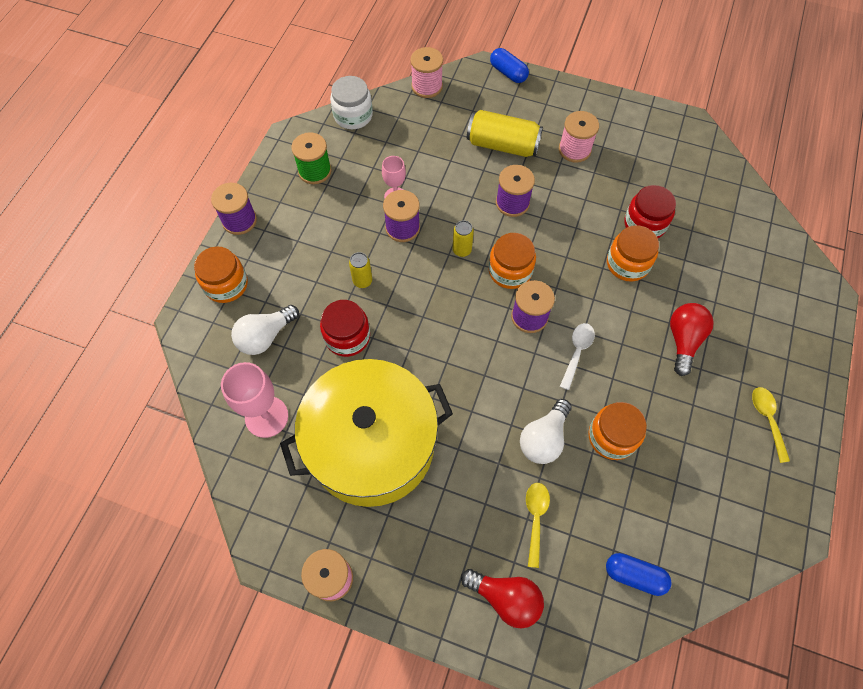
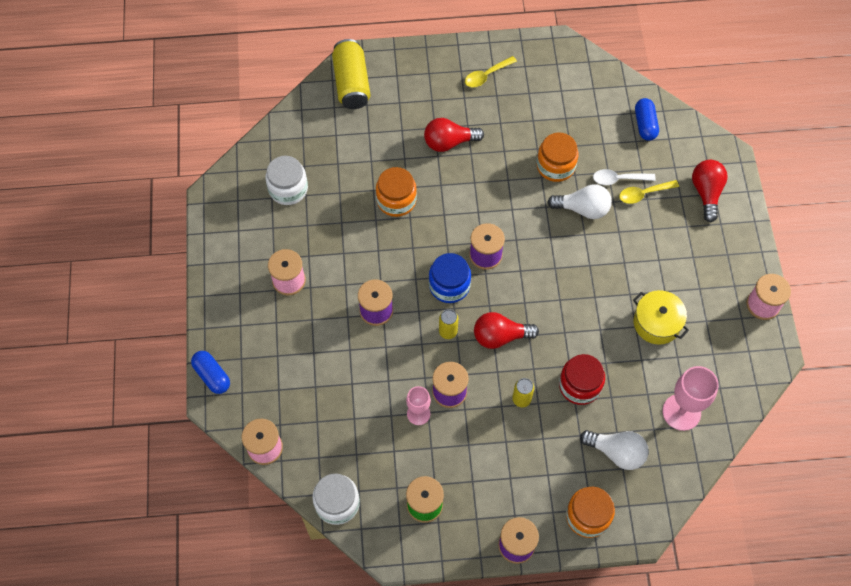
camera: 115 degrees left, 0 degrees up
(371, 445) = (656, 323): yellow pot -> yellow pot, size x0.45
(434, 291) = (500, 336): none -> red light bulb
(502, 145) = (311, 344): yellow can -> yellow can (351, 83)
(508, 73) = (212, 376): blue capsule -> blue capsule turned 60 degrees counterclockwise
(510, 271) = (449, 285): orange jar -> blue jar
(577, 352) = (499, 210): white spoon -> white spoon (618, 179)
(644, 224) = (348, 199): red jar -> none
(676, 180) = (288, 189): none -> white jar

